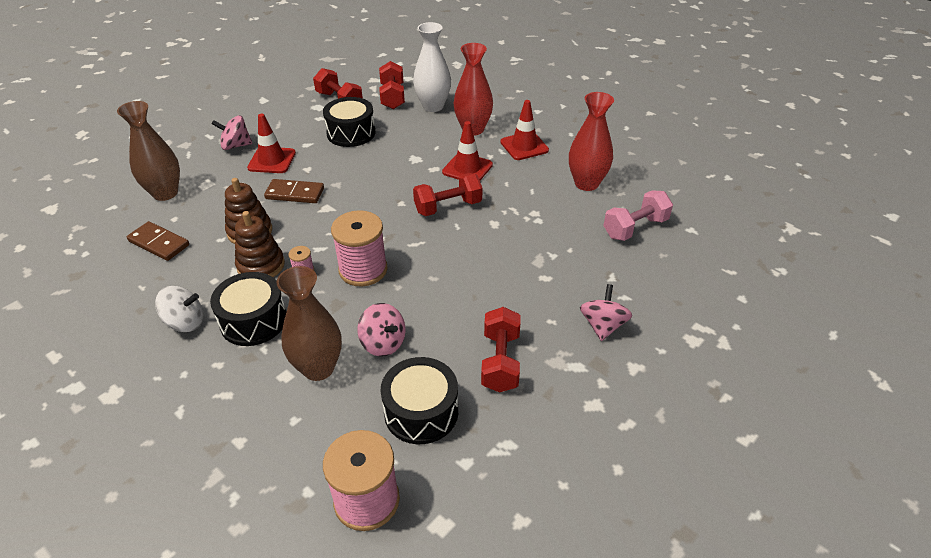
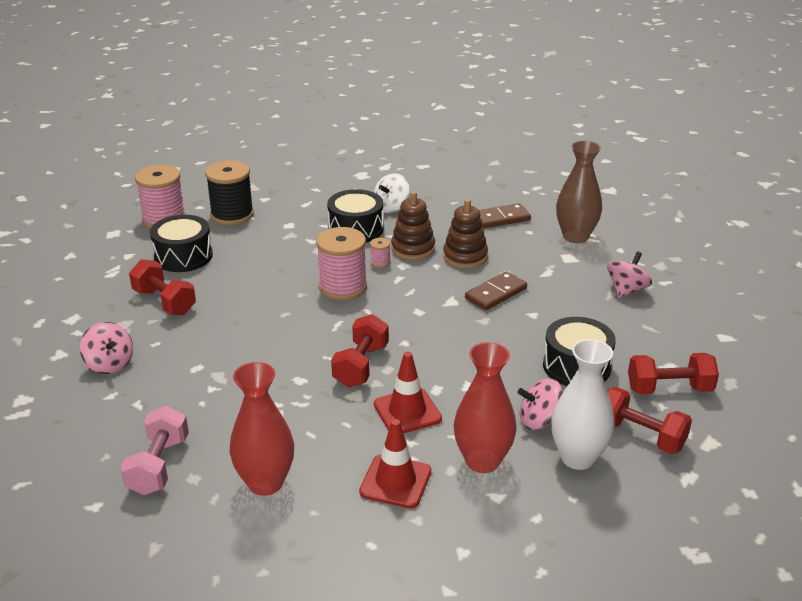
camera: 130 degrees right, 10 degrees down
(272, 160) = (572, 300): red traffic cone -> none
(301, 441) = (232, 215): none -> black spool
(318, 368) = (276, 237): brown vase -> none
(383, 343) = (257, 266): pink spinning top -> pink spinning top (539, 421)

